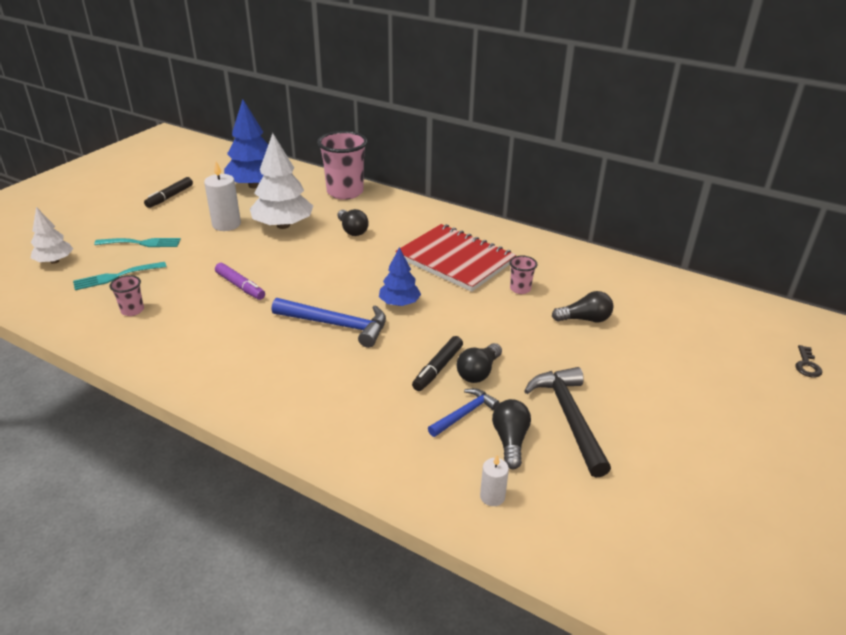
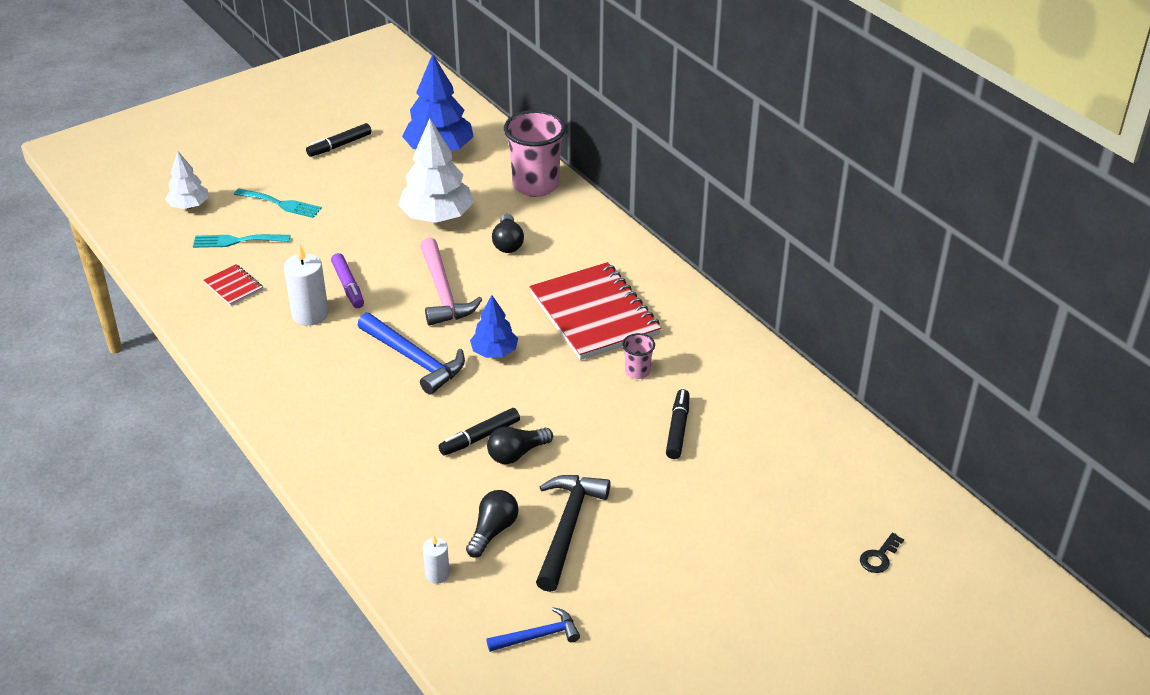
camera: 25 degrees right, 5 degrees up
(132, 310) = (233, 286): pink cup -> red notebook
(226, 224) = (378, 200): white candle -> white candle (310, 314)
(325, 272) = (443, 292): none -> pink hammer
(464, 414) = (470, 491): blue hammer -> blue hammer (538, 636)
(585, 319) = (678, 429): black light bulb -> black marker

